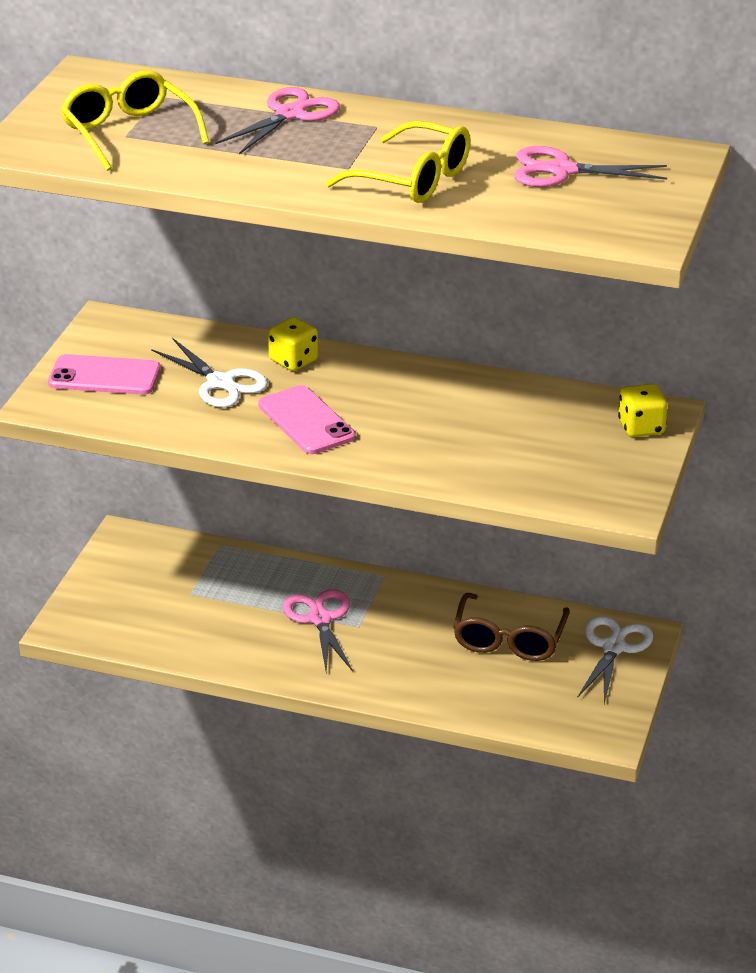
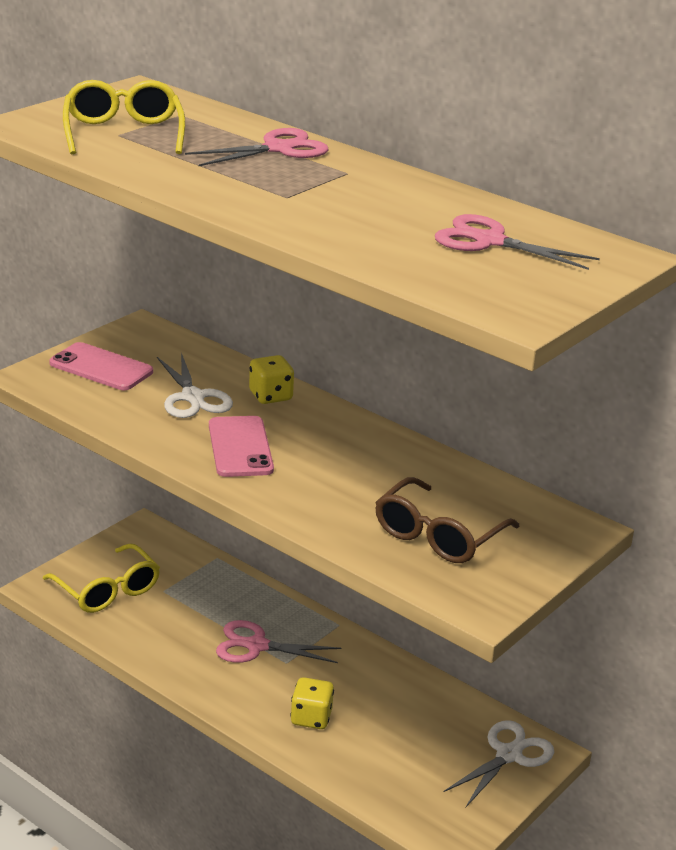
camera: 20 degrees right, 5 degrees down
(320, 619) = (257, 646): pink scissors -> pink scissors turned 90 degrees counterclockwise
(413, 180) = (337, 218): yellow glasses -> yellow glasses (107, 590)
(509, 640) = (414, 716): brown glasses -> brown glasses (438, 536)
(641, 427) = (551, 536): yellow dice -> yellow dice (311, 718)

